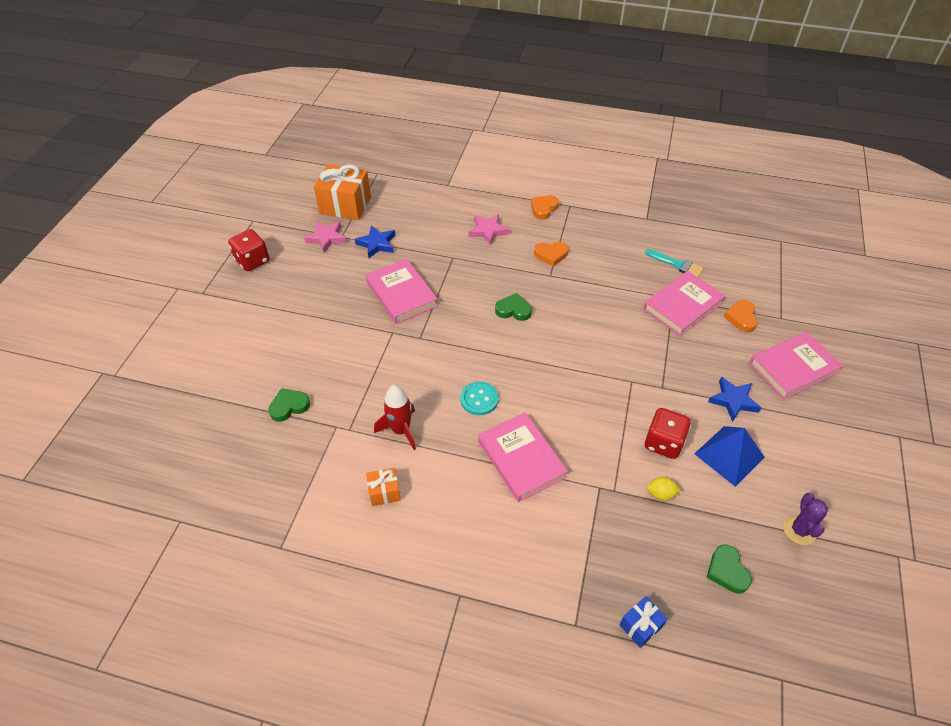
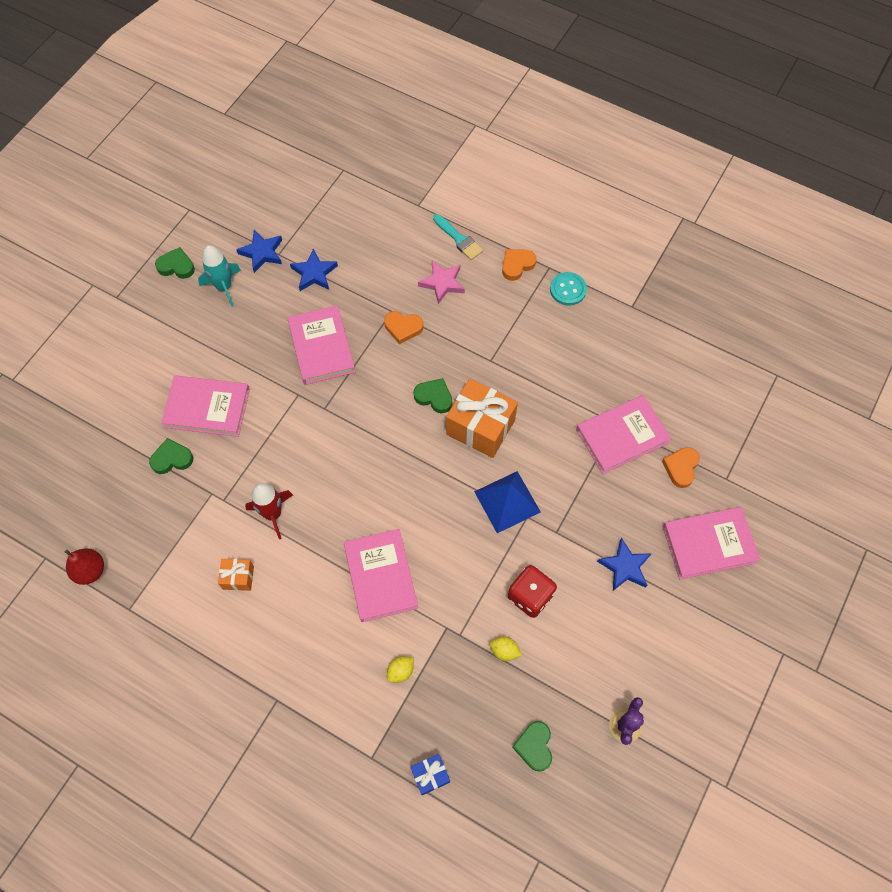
camera: 15 degrees right, 15 degrees up
(231, 521) = (90, 570): none -> red pear
(252, 261) = (176, 266): red dice -> green heart
(300, 267) = (224, 287): none -> turquoise rocket
(311, 359) = (207, 408): none -> pink book
(326, 238) = (262, 253): pink star -> blue star
(345, 205) = (294, 210): orange gift -> orange gift (480, 427)
(479, 399) = (361, 498): turquoise button -> turquoise button (568, 289)
(551, 255) = (501, 333): orange heart -> orange heart (403, 328)
(572, 536) = (400, 671): none -> yellow lemon
(677, 264) = (639, 379): turquoise brush -> turquoise brush (459, 239)
(729, 455) = (592, 627): blue pyramid -> blue pyramid (507, 501)

